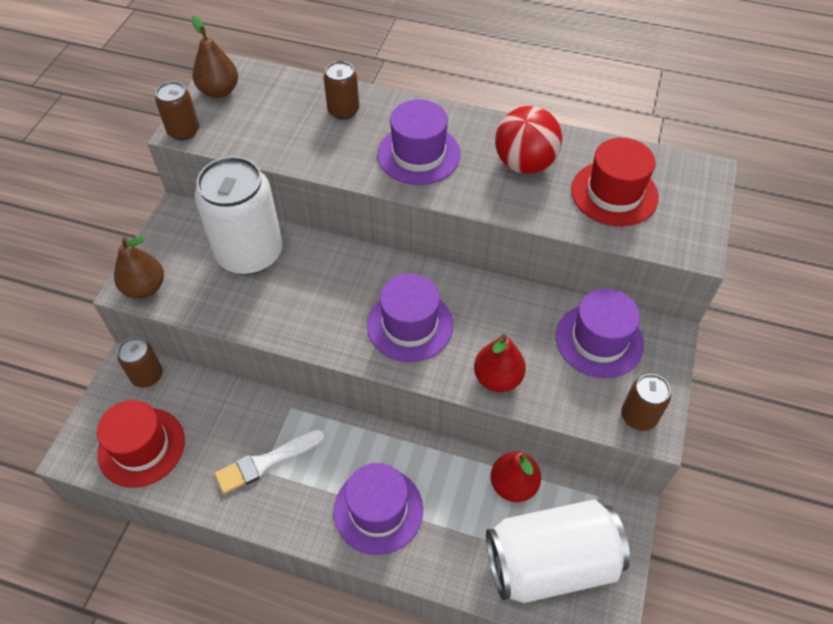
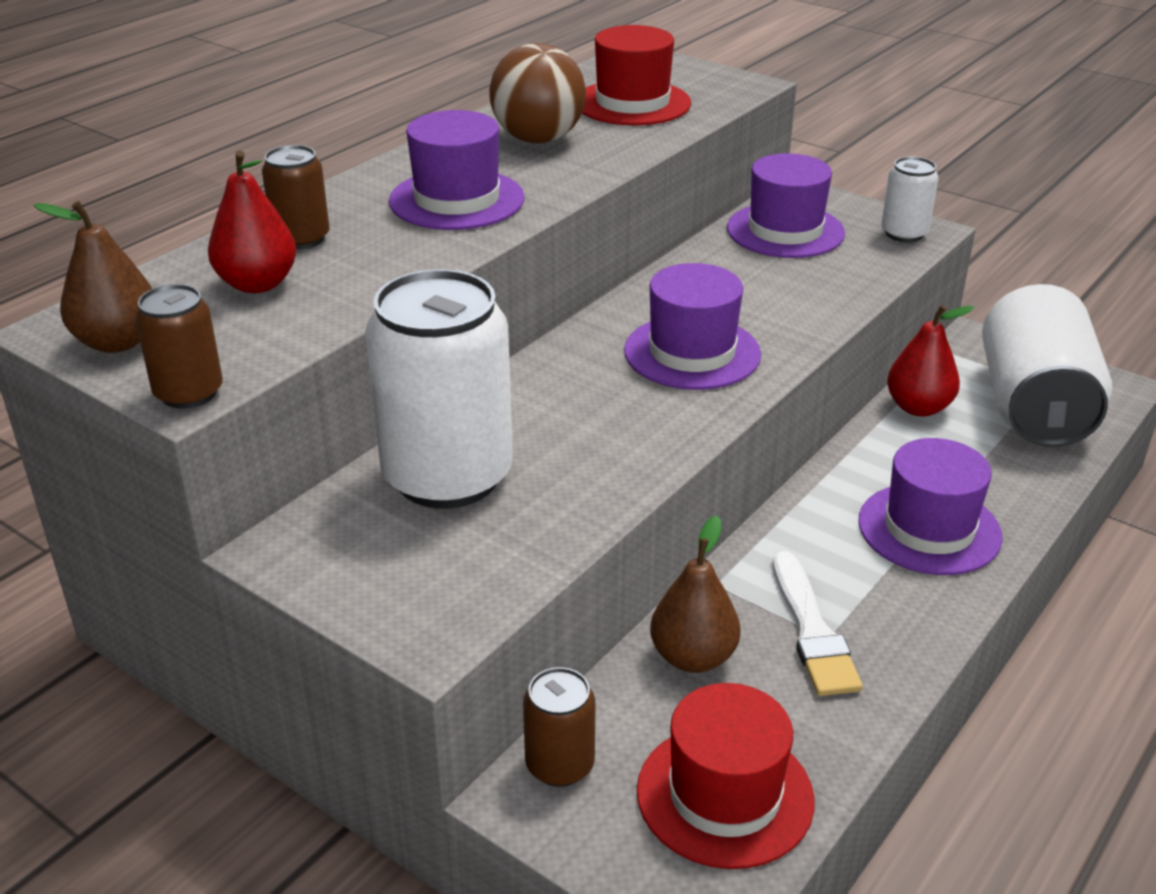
camera: 70 degrees left, 20 degrees down
(145, 288) = (445, 617): brown pear -> brown pear (693, 657)
(497, 378) = (814, 306): red pear -> red pear (257, 284)
(524, 164) = (538, 139): red ball -> brown ball
(638, 416) = (904, 233): brown can -> white can

